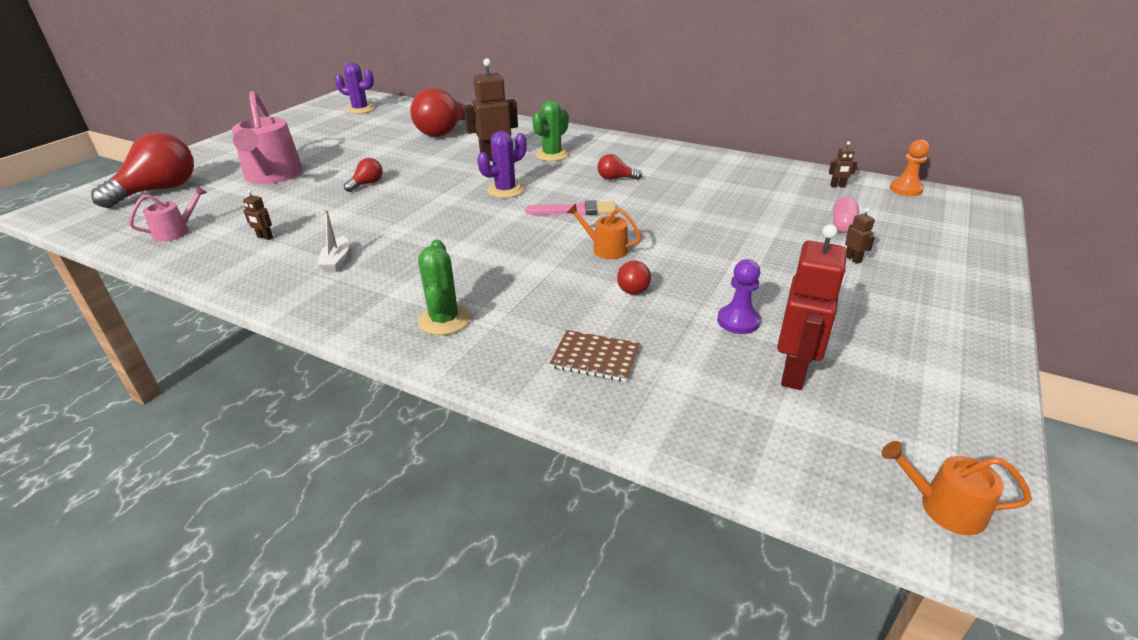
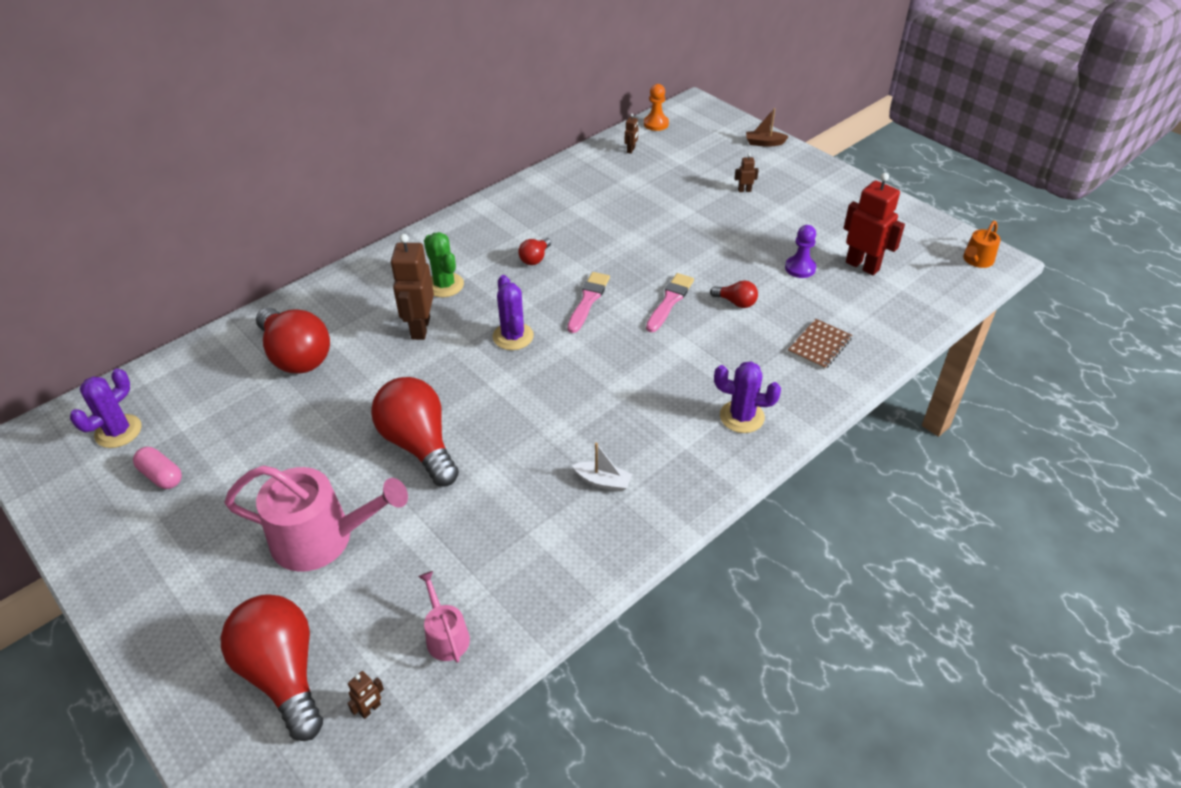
camera: 70 degrees left, 10 degrees up
(265, 237) = (514, 543): brown robot -> brown robot (370, 709)
(367, 184) = (419, 444): red light bulb -> red light bulb, size x2.17
(444, 320) = (742, 417): green cactus -> purple cactus
(605, 249) = (670, 301): orange watering can -> pink brush
(843, 225) = (694, 174): pink capsule -> pink capsule (161, 476)
(975, 256) = (764, 143): none -> brown boat

